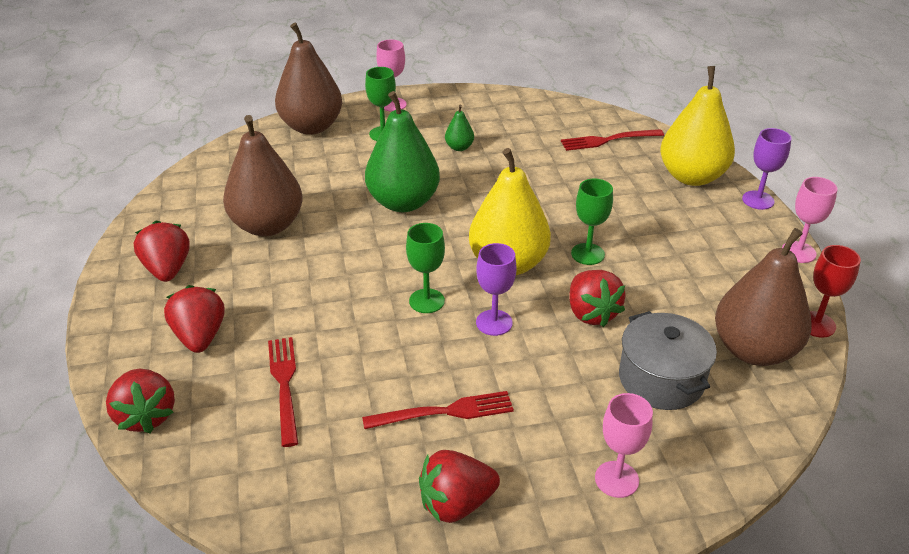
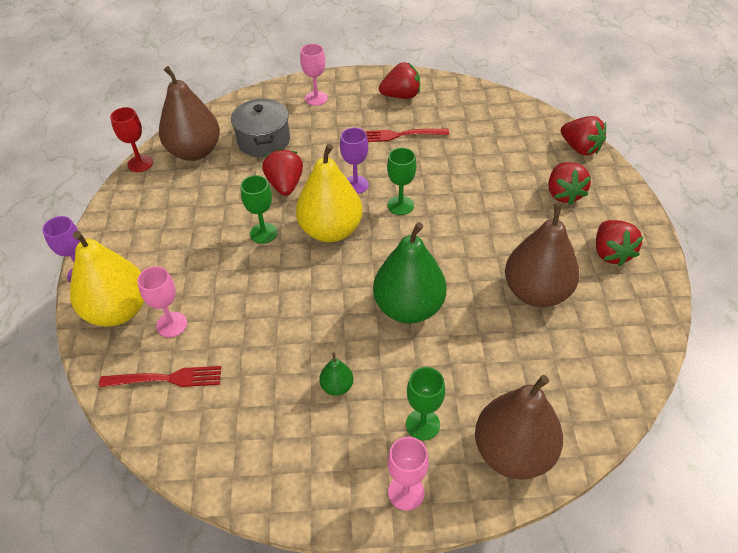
camera: 170 degrees left, 10 degrees up
(146, 416) = (580, 148): red strawberry -> red strawberry turned 150 degrees clockwise
(284, 385) = (498, 158): red fork -> none
(798, 252) = (98, 218): pink goblet -> pink goblet (171, 324)

